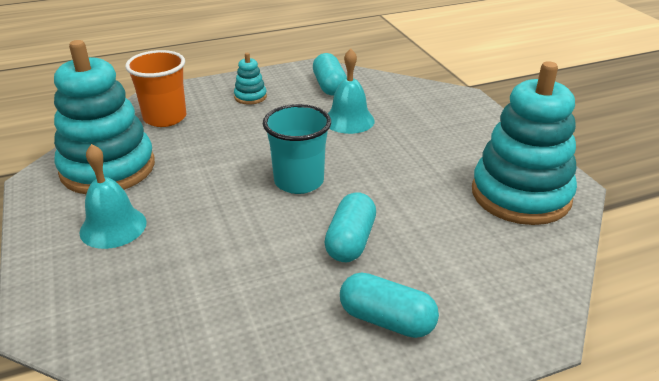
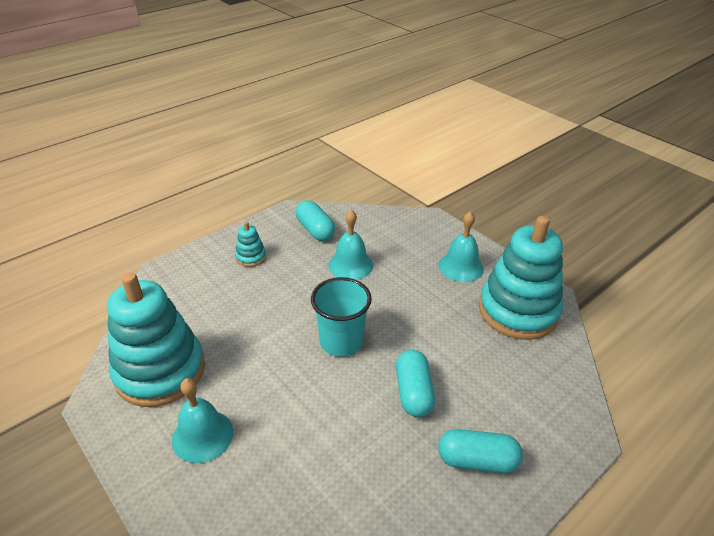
camera: 20 degrees left, 5 degrees up
(165, 118) = (183, 299): orange cup -> none
(473, 143) = (461, 267): none -> turquoise bell

